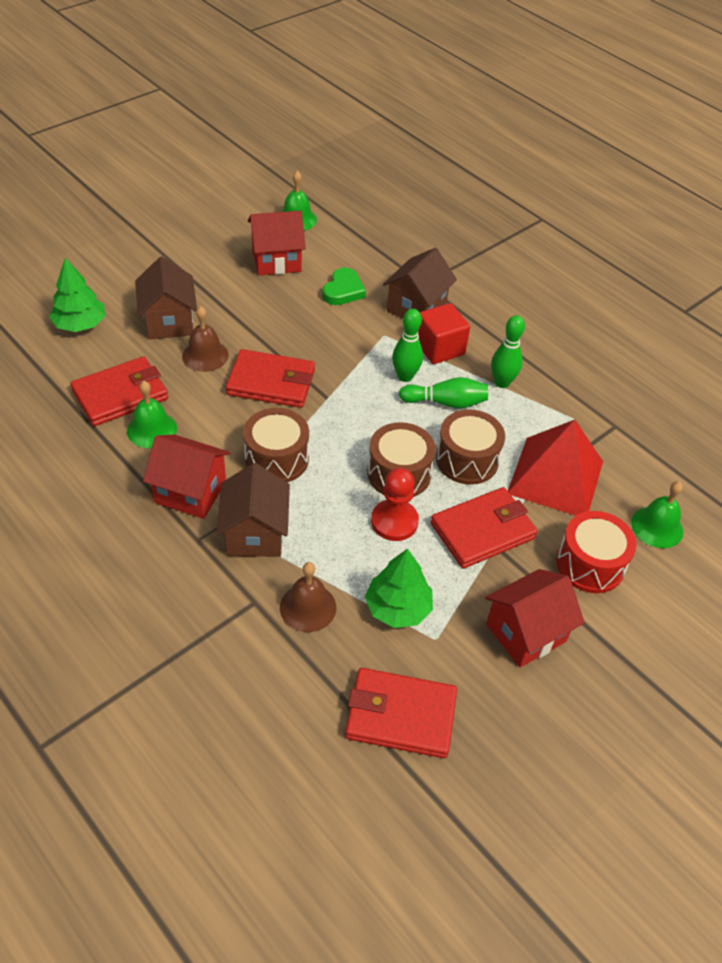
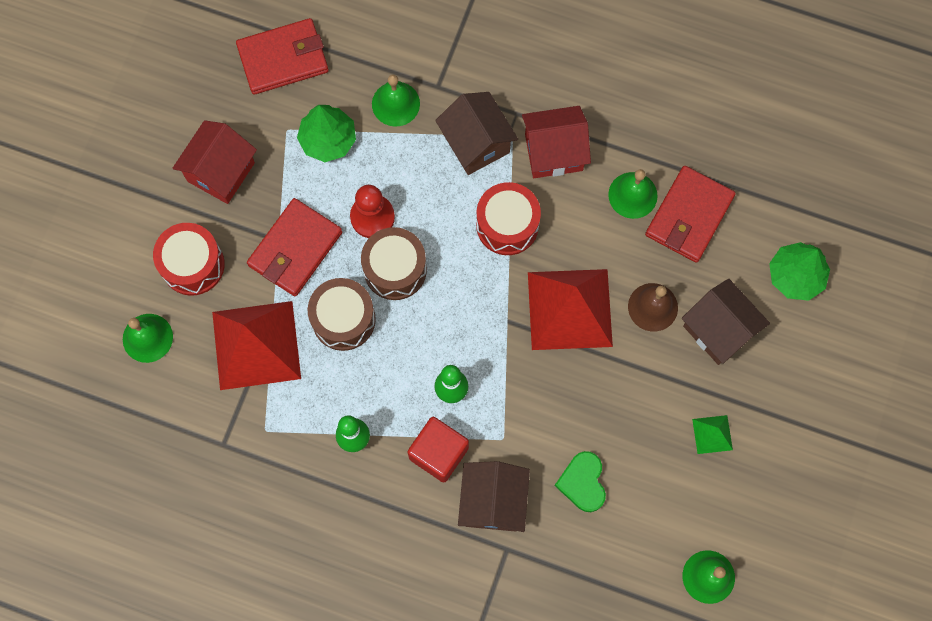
camera: 155 degrees right, 25 degrees up
(229, 275) = (712, 434): none -> green pyramid
(271, 382) = (569, 309): red wallet -> red pyramid
(276, 261) = (681, 488): red house -> none
(276, 459) = (507, 225): brown drum -> red drum
(308, 607) = (395, 103): brown bell -> green bell
(446, 402) = (396, 380): green bowling pin -> none

